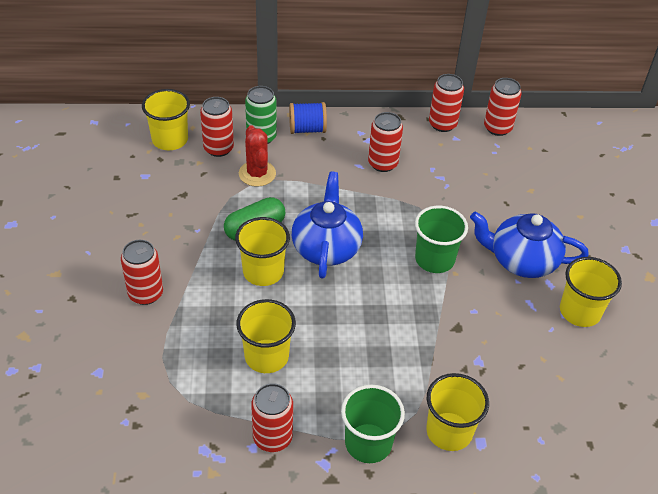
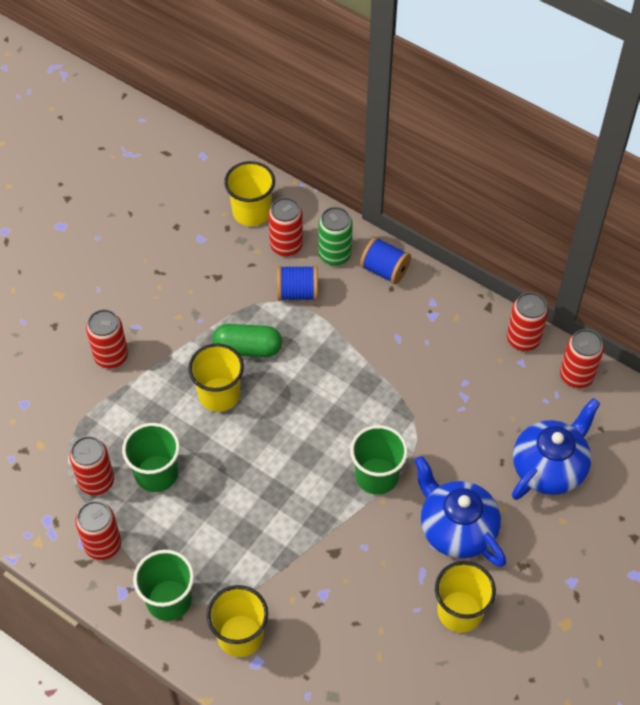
camera: 40 degrees right, 10 degrees up
(257, 174) = (297, 292): red cactus -> blue spool
(266, 356) = (156, 473): yellow cup -> green cup
(326, 247) = (292, 404): blue teapot -> blue teapot (549, 467)
(383, 163) = (422, 349): red can -> red can (96, 481)

